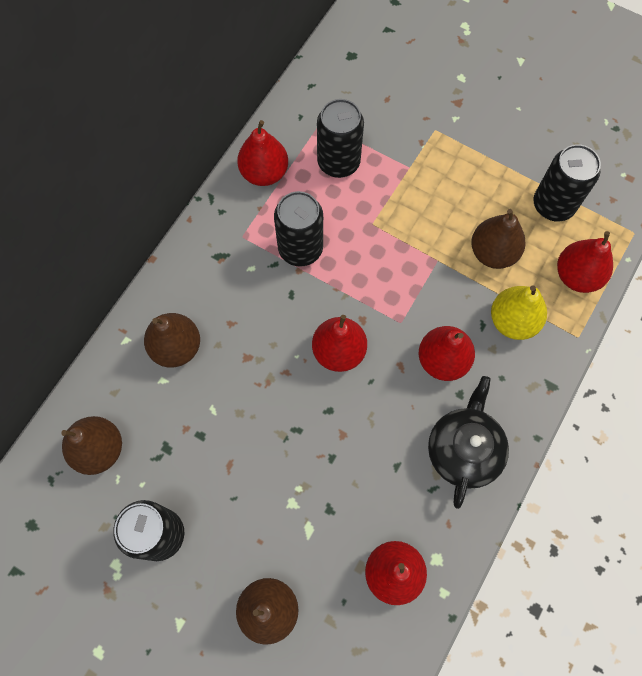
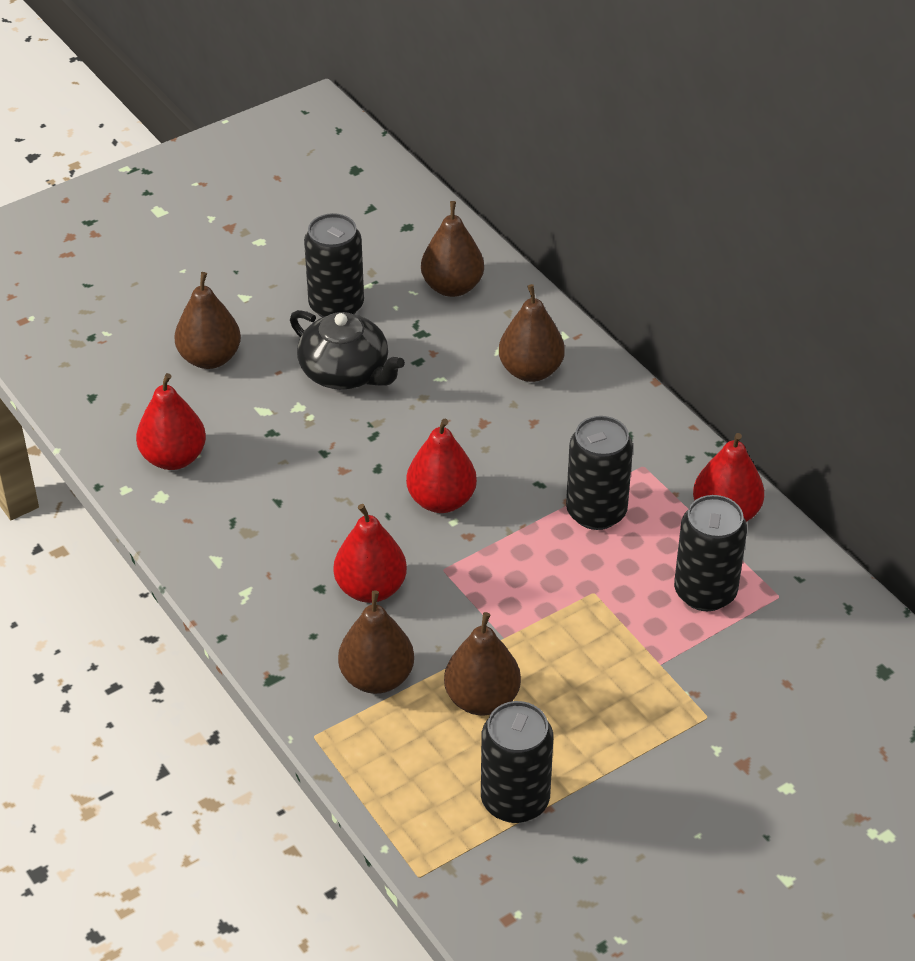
camera: 115 degrees right, 25 degrees down
(464, 449) = (255, 565): black teapot -> black teapot (345, 372)
(512, 321) = (377, 678): yellow pear -> brown pear
(577, 276) = (396, 775): red pear -> none

